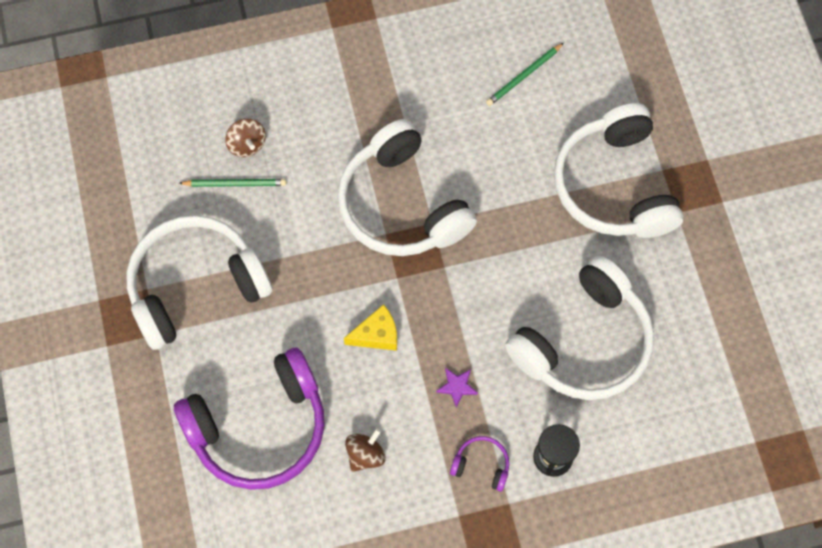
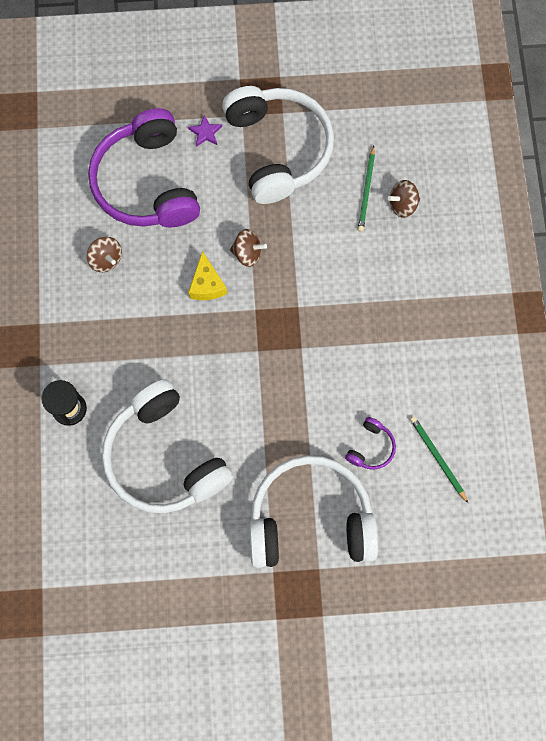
camera: 100 degrees right, 5 degrees up
(331, 297) = (248, 253): none -> brown spinning top
(402, 204) = (323, 325): white headphones -> none
(457, 386) = (147, 341): purple star -> purple star (205, 132)
(481, 465) = (76, 349): purple headphones -> purple headphones (371, 447)

